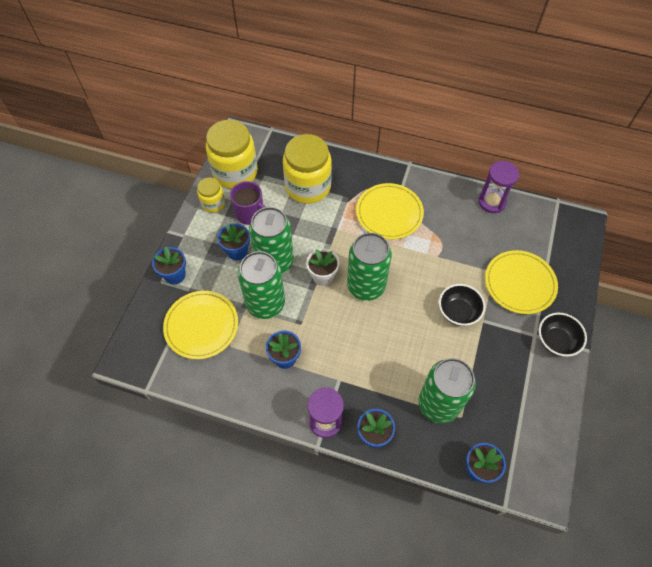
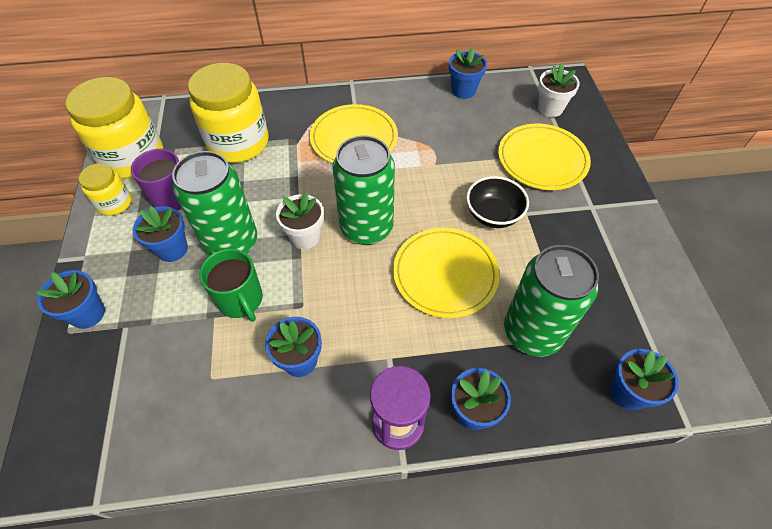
camera: 25 degrees left, 5 degrees down
(201, 326) = (155, 368): yellow plate -> yellow plate (445, 274)
(265, 304) = (241, 300): green can -> green mug
(492, 202) = (463, 90): purple hourglass -> blue flower pot
(552, 243) = (550, 108): none -> white flower pot
(556, 341) = (618, 204): black bowl -> none

